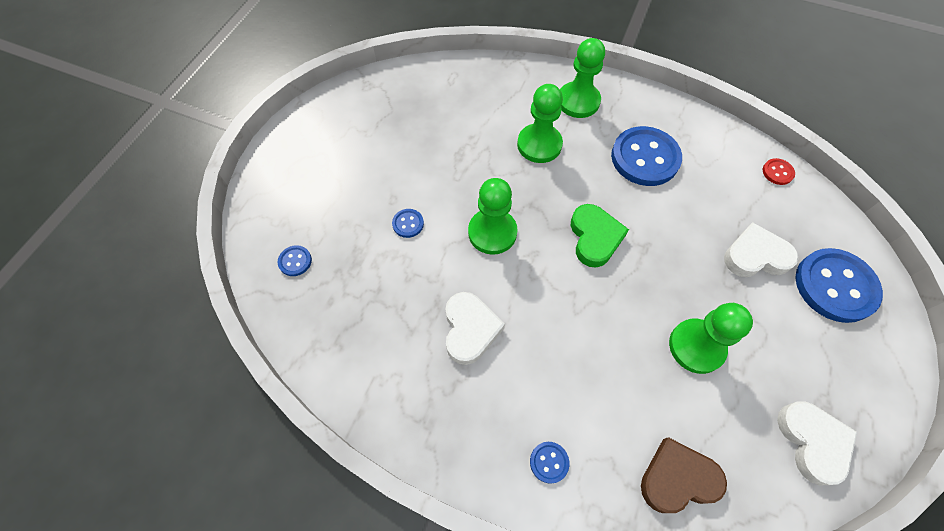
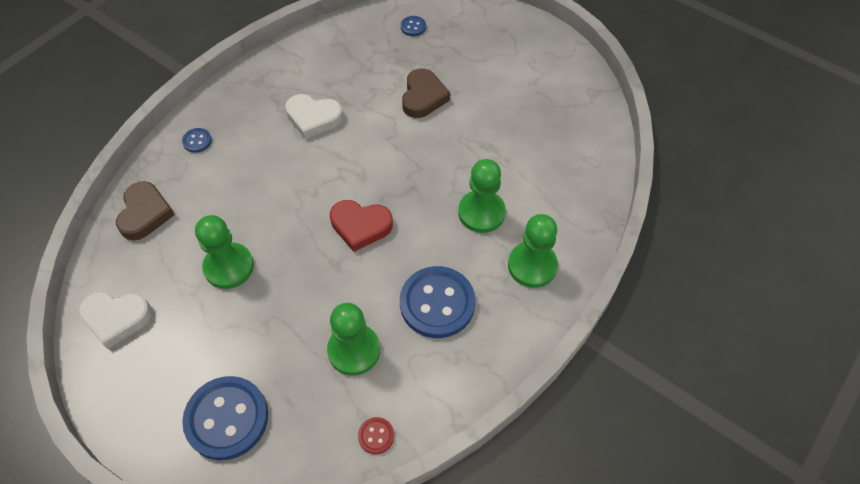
camera: 105 degrees right, 5 degrees down
(408, 224) = (423, 97): blue button -> brown heart
(492, 232) = (394, 151): green pawn -> green pawn (354, 350)
(594, 237) = (360, 226): green heart -> red heart
(755, 256) = (288, 358): white heart -> none

